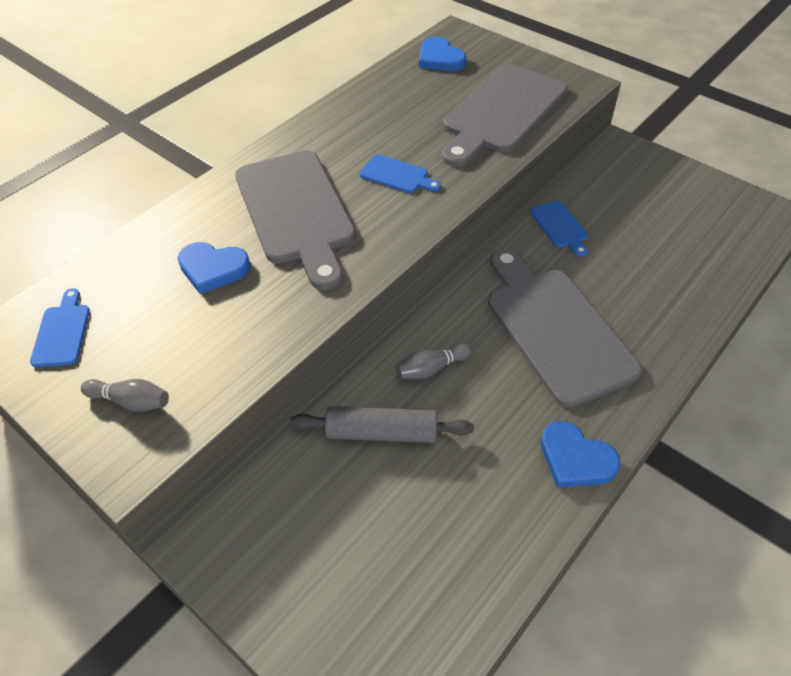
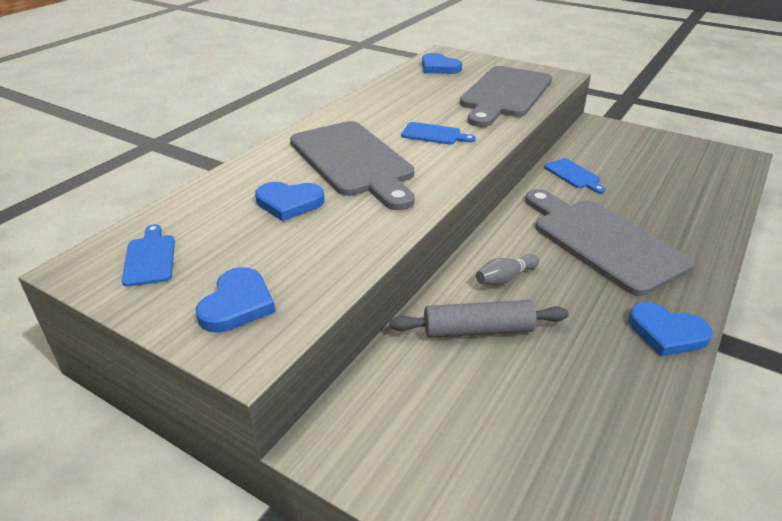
camera: 10 degrees left, 15 degrees down
(131, 401) = (237, 304): grey bowling pin -> blue heart

